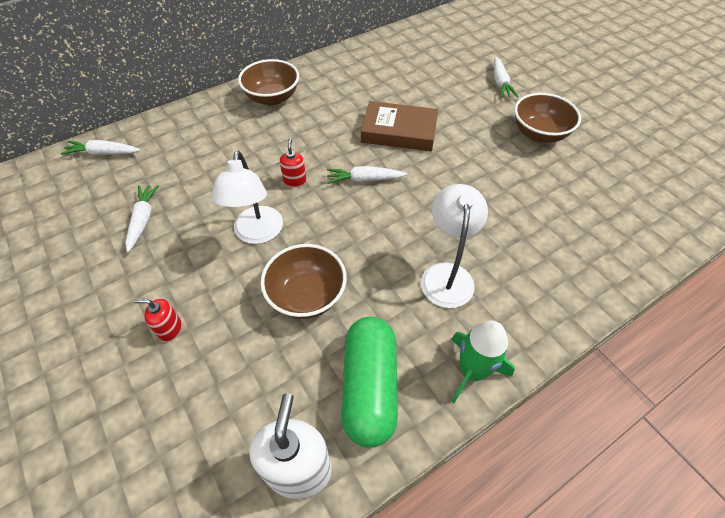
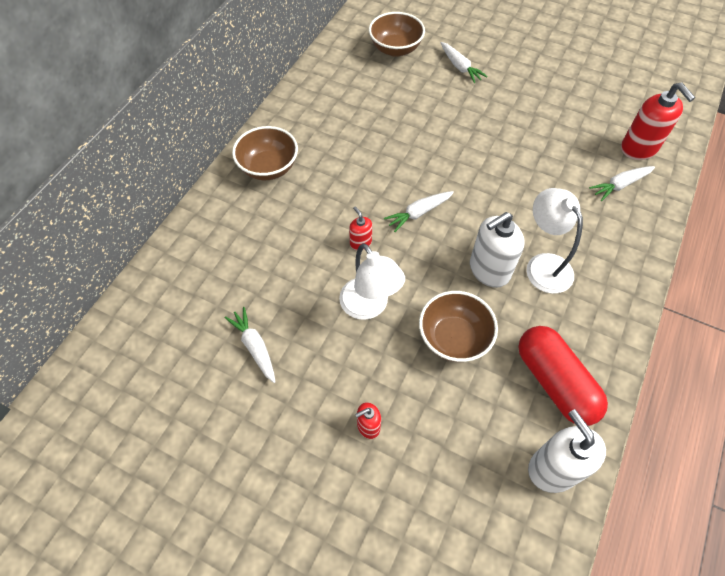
camera: 30 degrees left, 5 degrees up
(103, 153) = (149, 302): white carrot -> white carrot (620, 185)
(369, 387) = (554, 382): green capsule -> red capsule
(389, 254) = (489, 270): none -> white soap dispenser
(399, 131) = (412, 153): brown book -> none
(472, 371) = (613, 330): green rocket -> none
(539, 134) = (524, 105): brown bowl -> brown bowl (395, 49)
(637, 215) = (639, 148): none -> red soap dispenser

